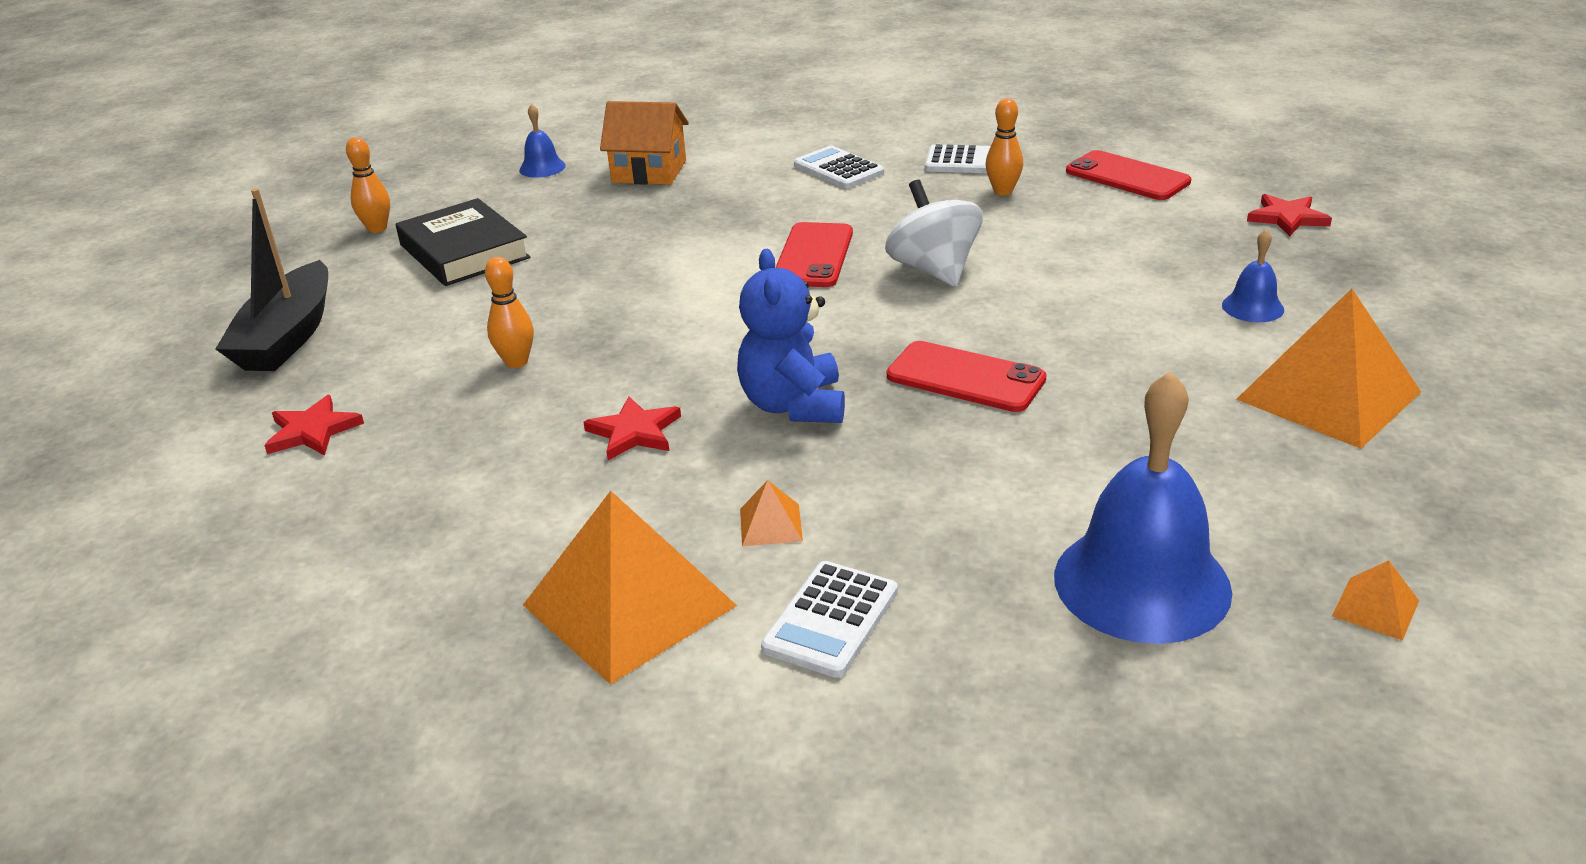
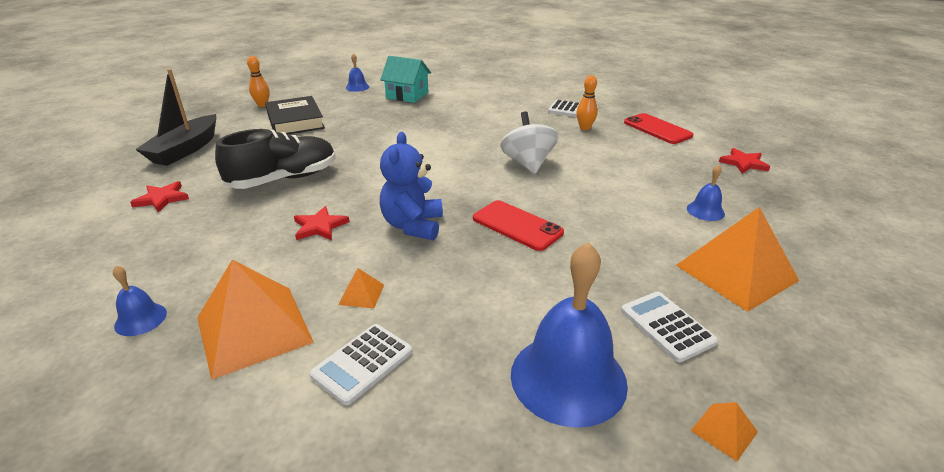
camera: 10 degrees right, 0 degrees up
(428, 624) = (140, 319): none -> blue bell
(516, 362) = (284, 179): orange bowling pin -> black shoe
(649, 171) = (407, 95): orange house -> turquoise house
(813, 256) = (467, 147): red phone -> none
(838, 169) = (502, 106): white calculator -> white calculator (667, 326)

